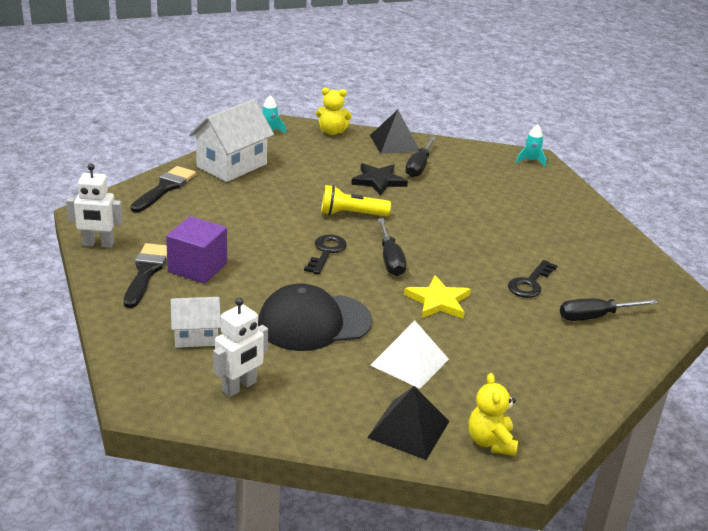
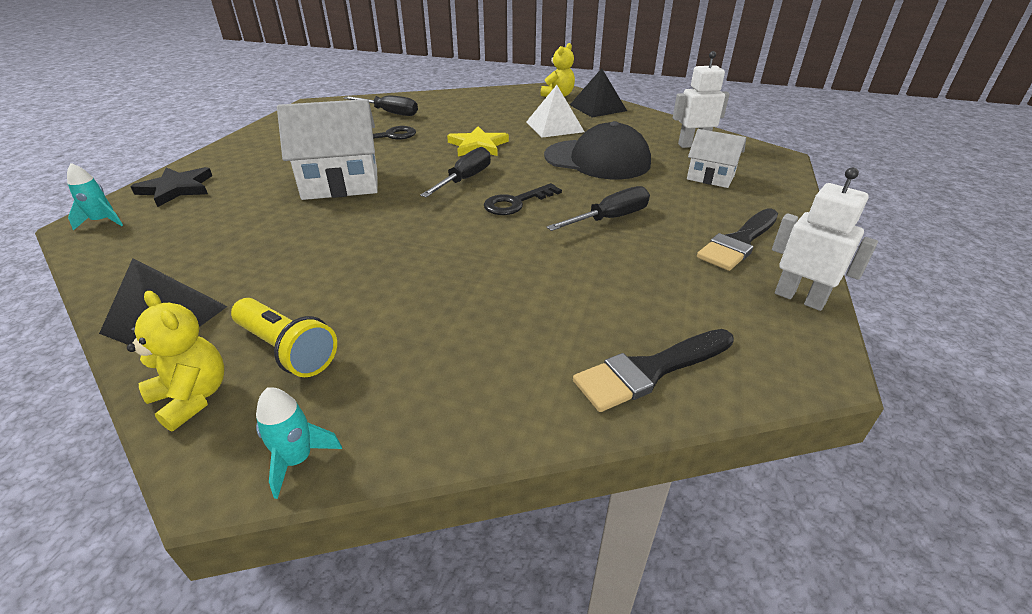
camera: 140 degrees left, 5 degrees up
(197, 267) = (673, 229): purple cube -> none
(231, 165) = (485, 381): white house -> white house (341, 184)
(351, 214) = (429, 230): yellow flashlight -> yellow flashlight (287, 350)
(378, 181) = (321, 261): black star -> black star (176, 189)
(419, 166) = (231, 263): black screwdriver -> black screwdriver (610, 218)

